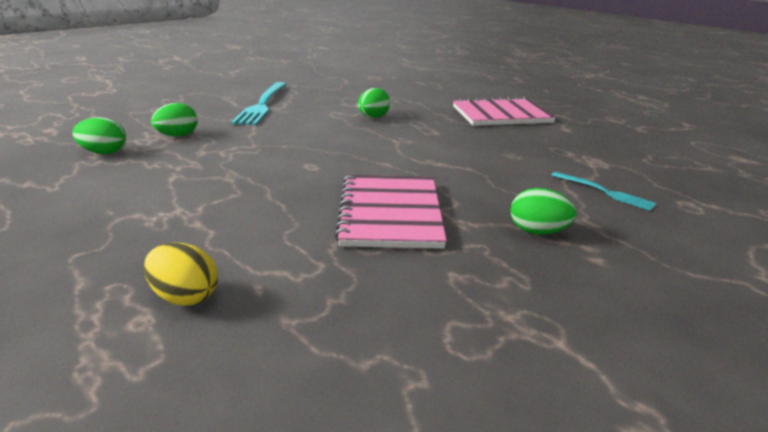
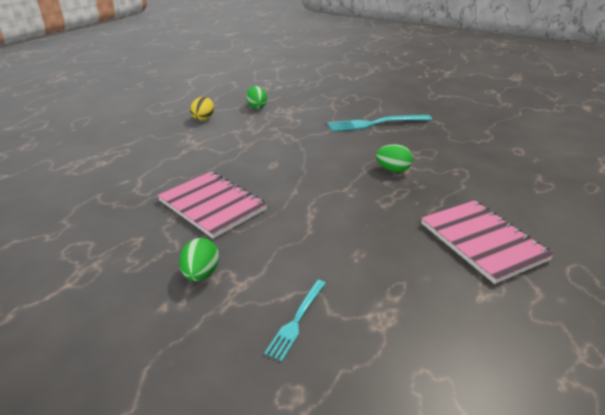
camera: 75 degrees right, 5 degrees up
(178, 136) = (293, 116): green egg -> none
(185, 296) = (118, 166): yellow egg -> yellow egg (204, 118)
(390, 213) = (212, 205): pink notebook -> pink notebook turned 60 degrees clockwise

